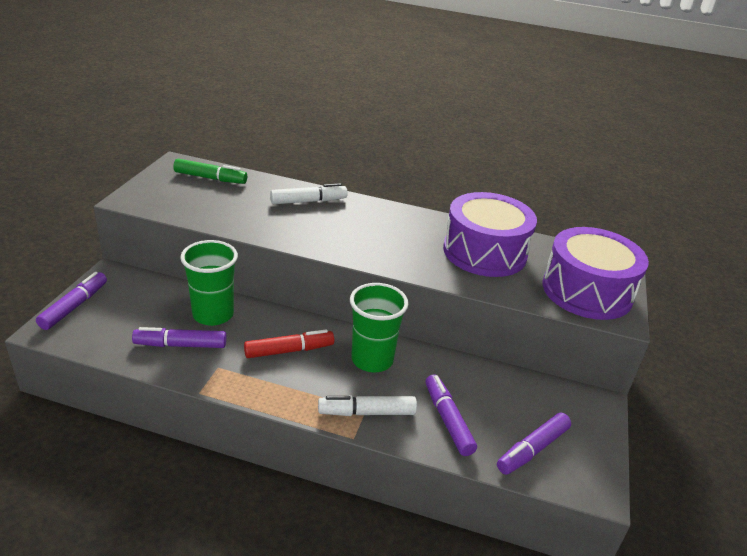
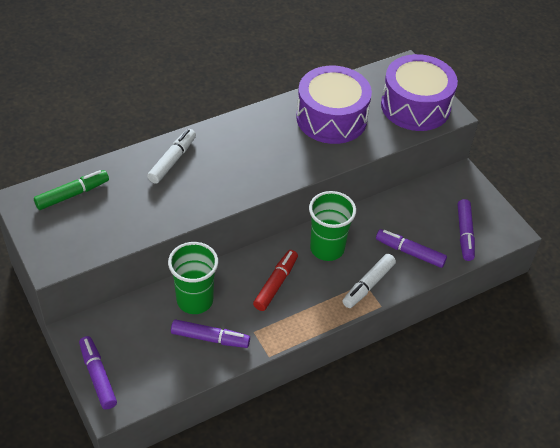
camera: 45 degrees left, 15 degrees up
(180, 345) = (210, 338): purple marker -> purple marker turned 120 degrees counterclockwise

